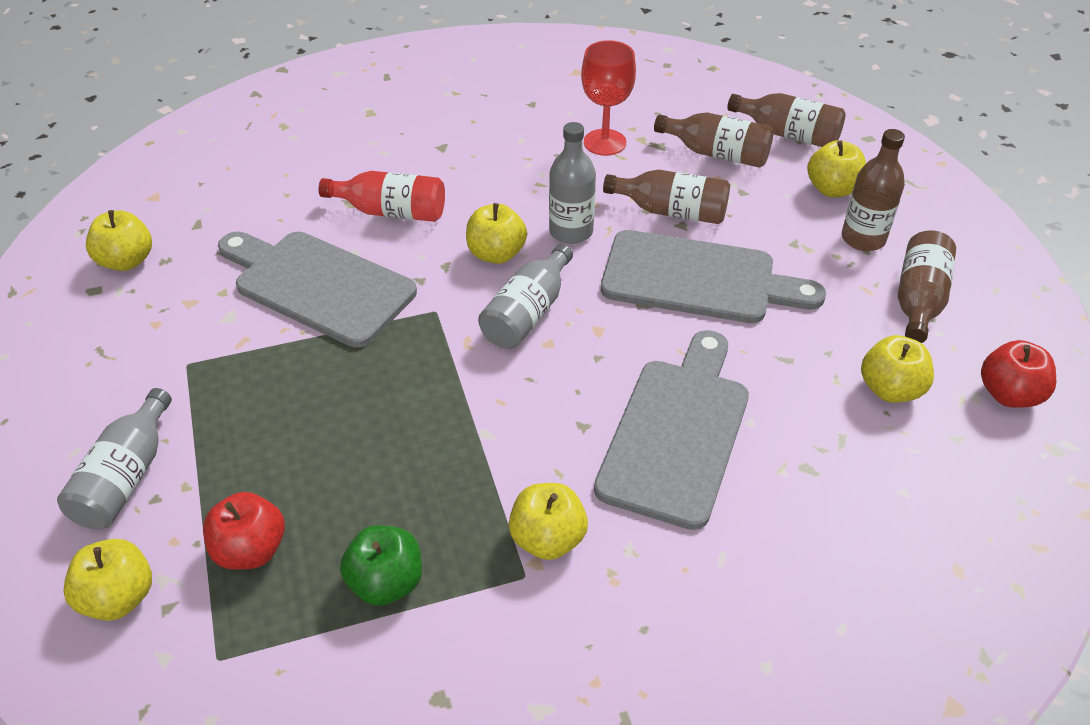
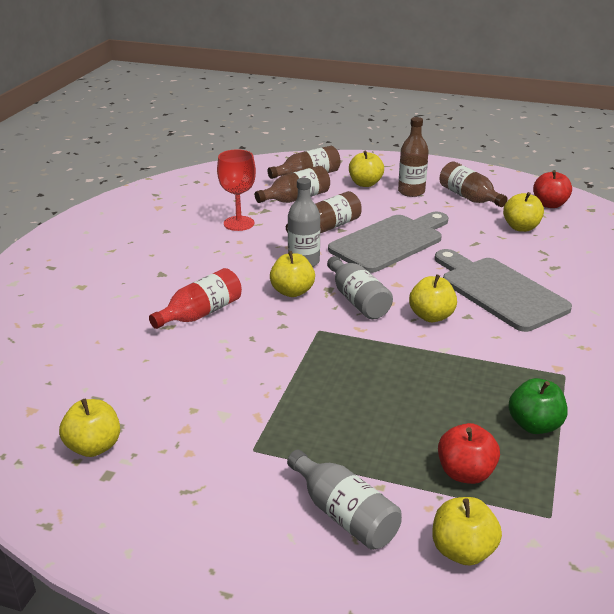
camera: 55 degrees left, 15 degrees down
(318, 285) = (238, 366): grey cutting board -> none
(547, 539) = (543, 357): yellow apple -> yellow apple (431, 316)

